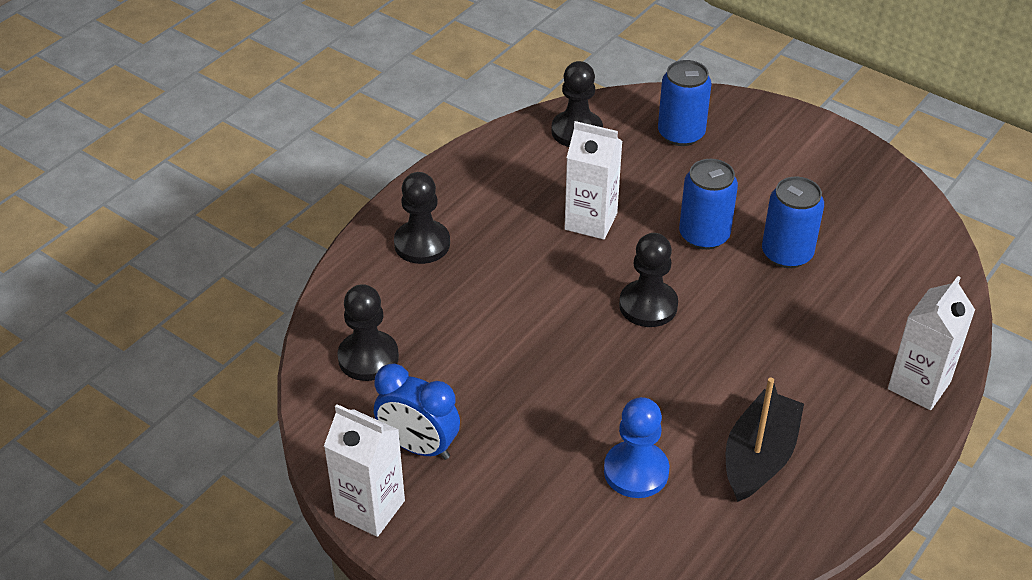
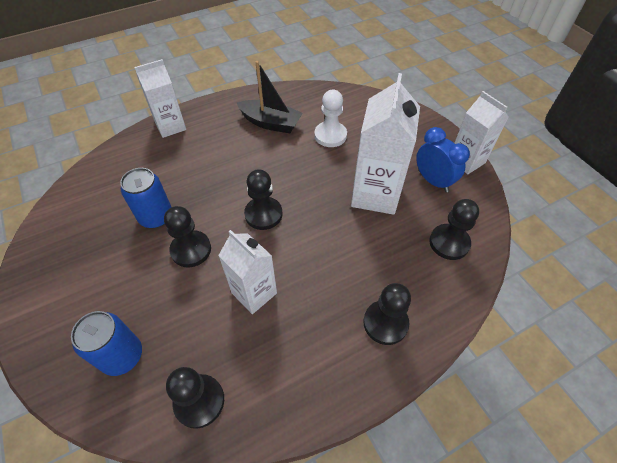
camera: 155 degrees left, 10 degrees up
(503, 390) = (375, 194): none -> white carton
(636, 471) = (330, 135): blue pawn -> white pawn
(704, 235) = (191, 250): blue can -> black pawn
(759, 457) = (270, 123): black boat -> black boat turned 120 degrees counterclockwise

